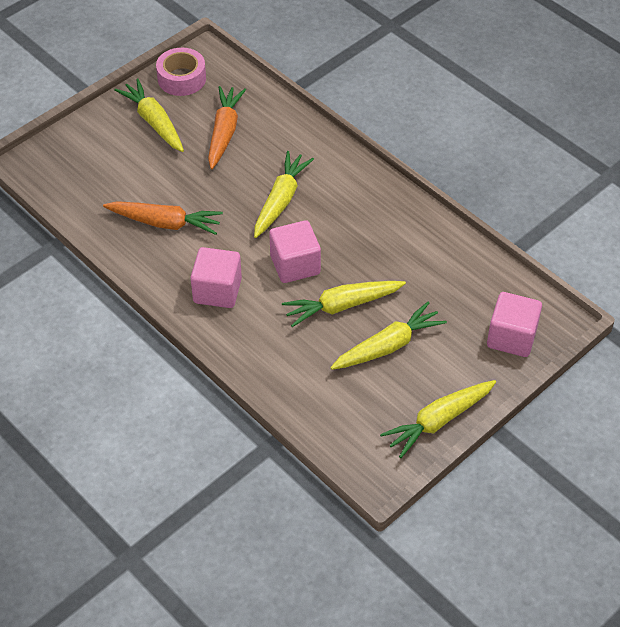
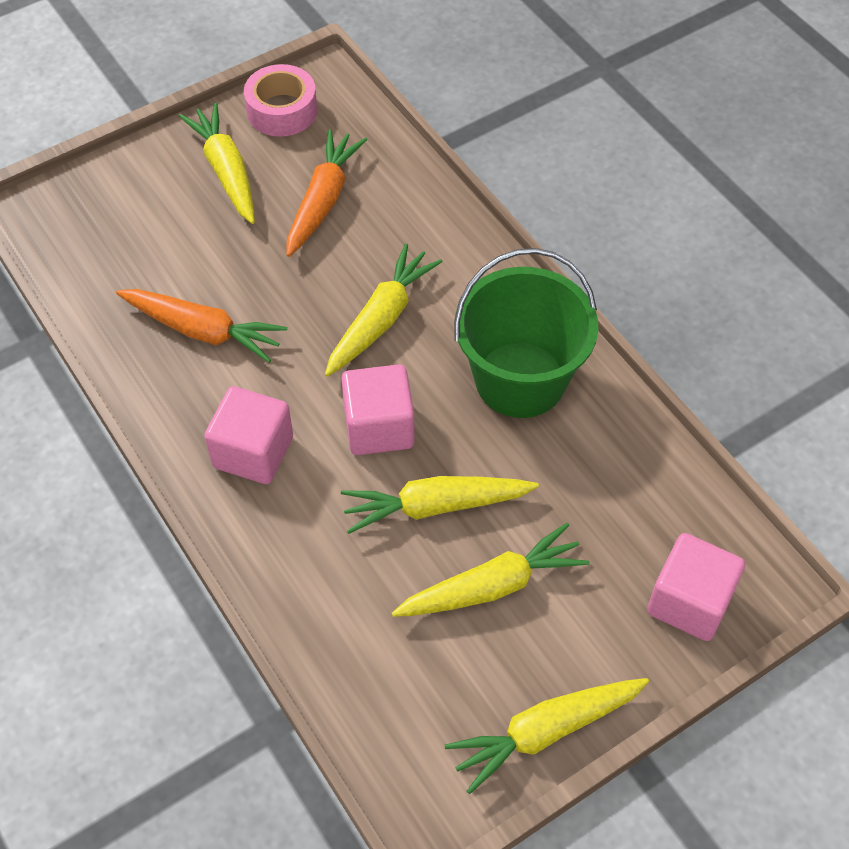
camera: 10 degrees right, 5 degrees up
(379, 225) = (520, 380): none -> green bucket

